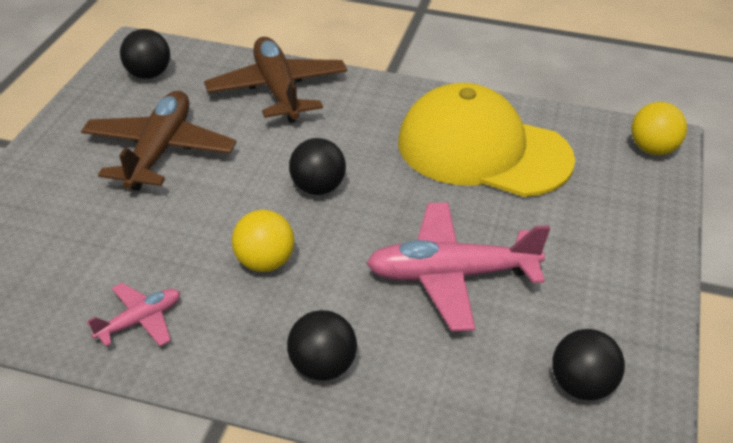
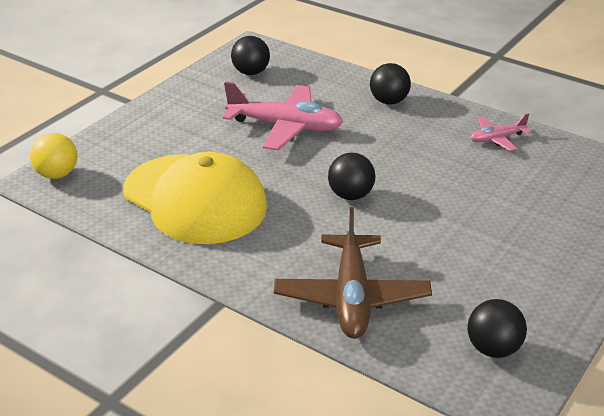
camera: 160 degrees left, 5 degrees down
(159, 151) = (482, 252): brown plane -> none
(264, 263) = (408, 154): yellow ball -> none

